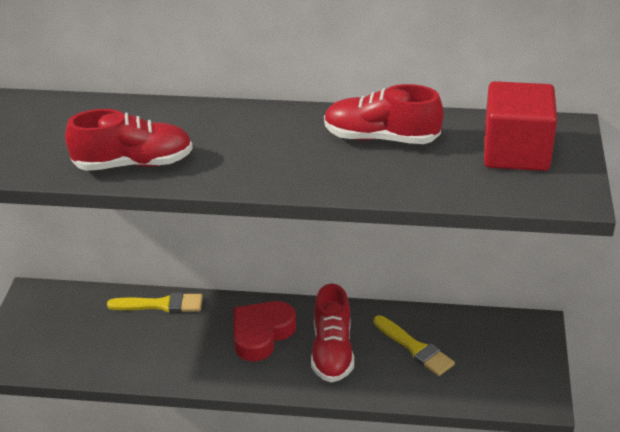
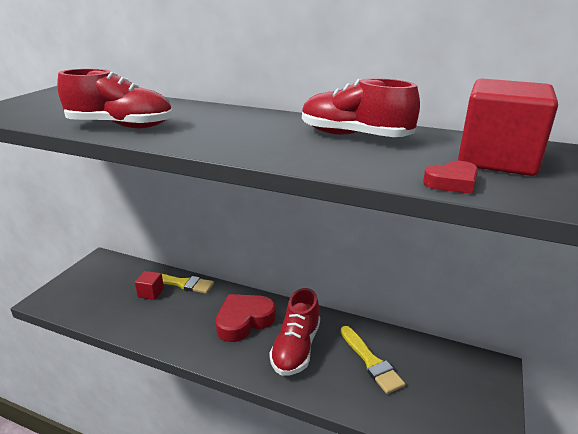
camera: 15 degrees right, 10 degrees down
(130, 325) = (151, 293): none -> red cube
(484, 192) = (452, 183): none -> red heart

